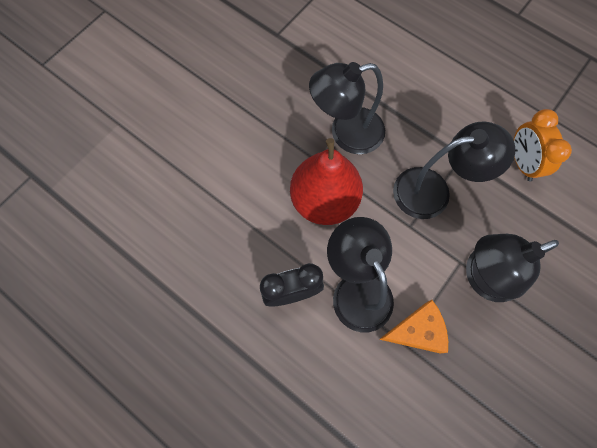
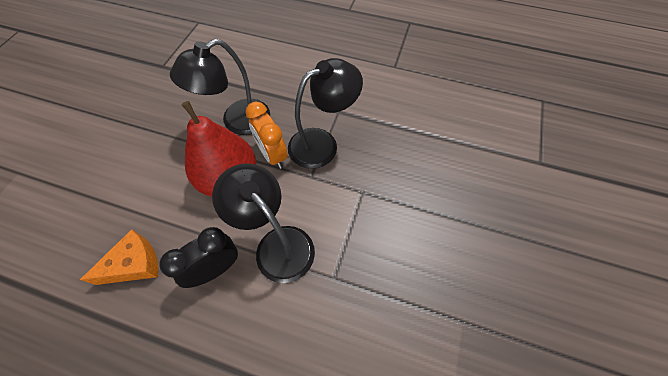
camera: 20 degrees left, 10 degrees down
(417, 331) = (342, 262): orange cheese -> orange cheese (135, 264)
(482, 277) = (384, 197): black lamp -> none
(522, 162) = (385, 103): orange clock -> orange clock (272, 155)

